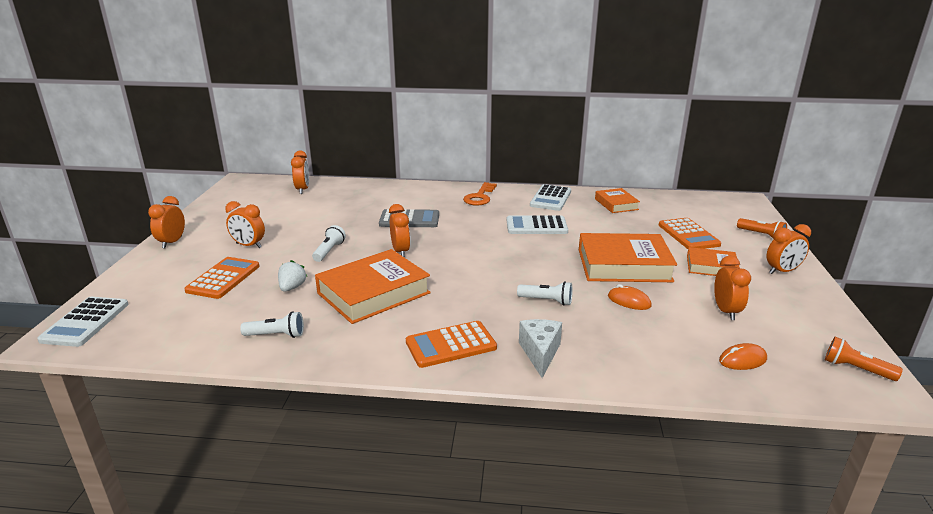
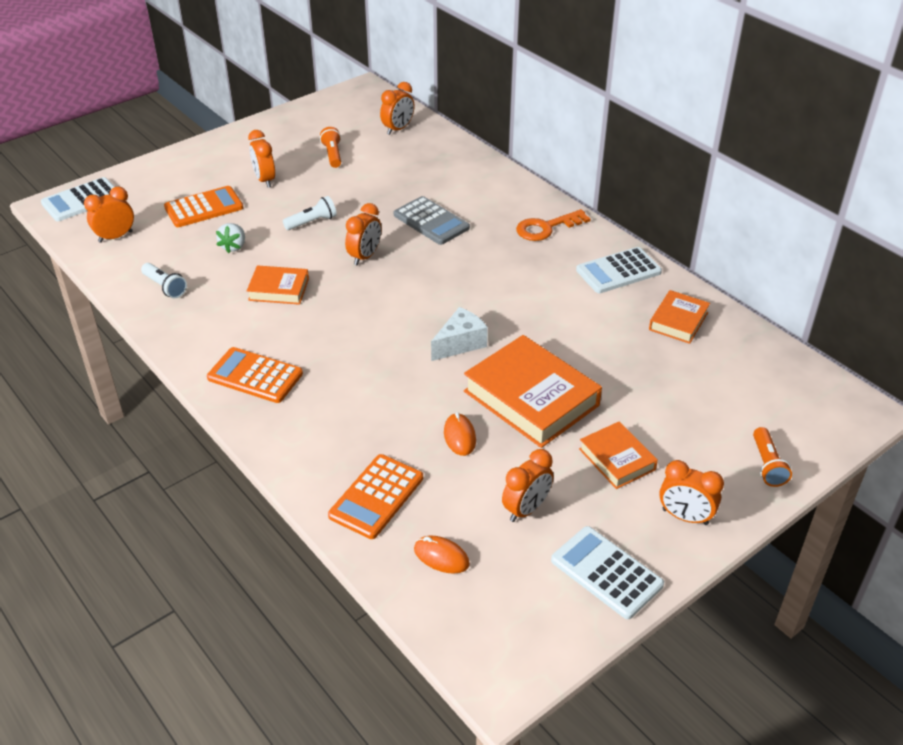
camera: 45 degrees right, 15 degrees up
(172, 242) = (220, 145): orange clock -> orange clock (115, 237)
(292, 287) = (234, 246): white strawberry -> white strawberry turned 135 degrees clockwise
(373, 293) = (278, 289): orange book -> orange book, size x0.55
(536, 226) = (535, 299): white calculator -> white calculator (606, 572)
(540, 353) = (301, 429): white cheese -> white cheese (460, 343)
(546, 301) = (392, 387): white flashlight -> none
(688, 235) = (677, 409): orange calculator -> orange calculator (376, 497)
(856, 369) = (522, 643): orange flashlight -> orange flashlight (332, 155)

